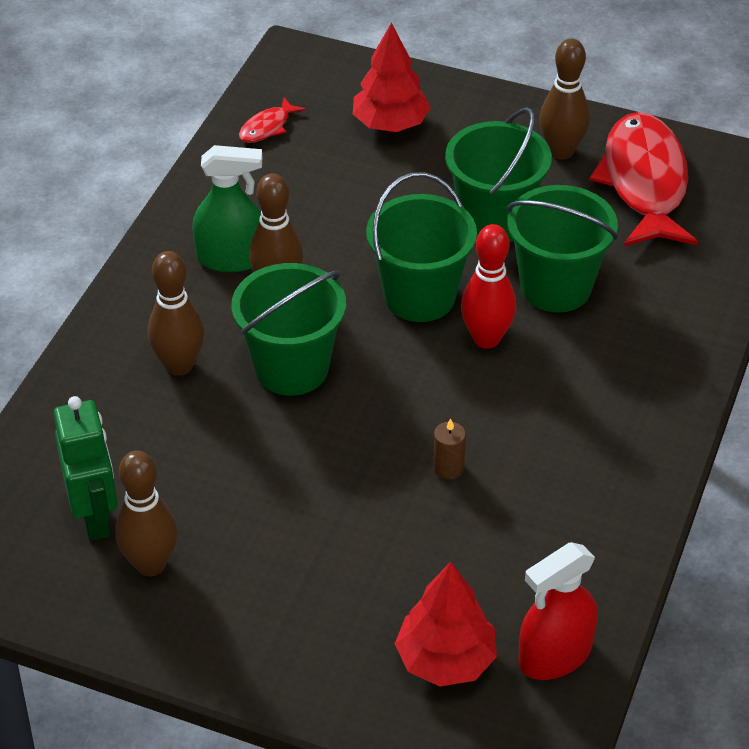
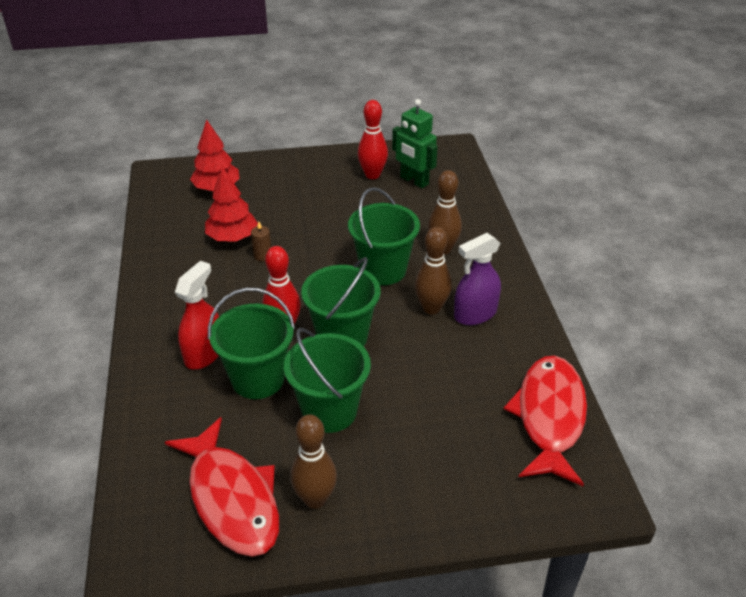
camera: 150 degrees right, 5 degrees down
(151, 564) = (372, 175): brown bowling pin -> red bowling pin
(231, 258) = (475, 314): green spray bottle -> purple spray bottle
(267, 127) = (549, 417): red fish -> red fish, size x2.39
(390, 124) = (466, 463): red tree -> red tree (232, 237)
(554, 655) = (167, 205): red spray bottle -> red spray bottle (204, 353)

